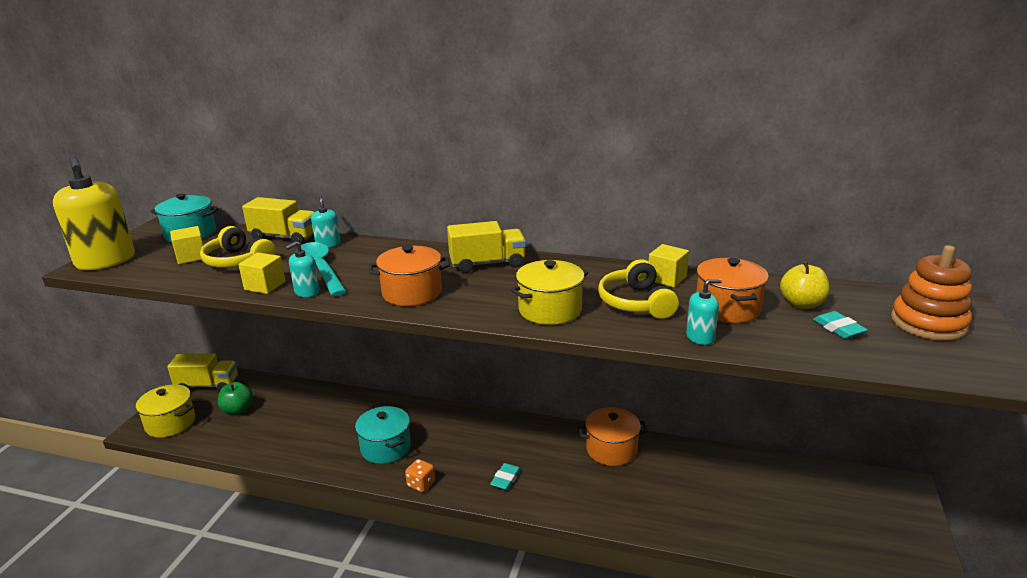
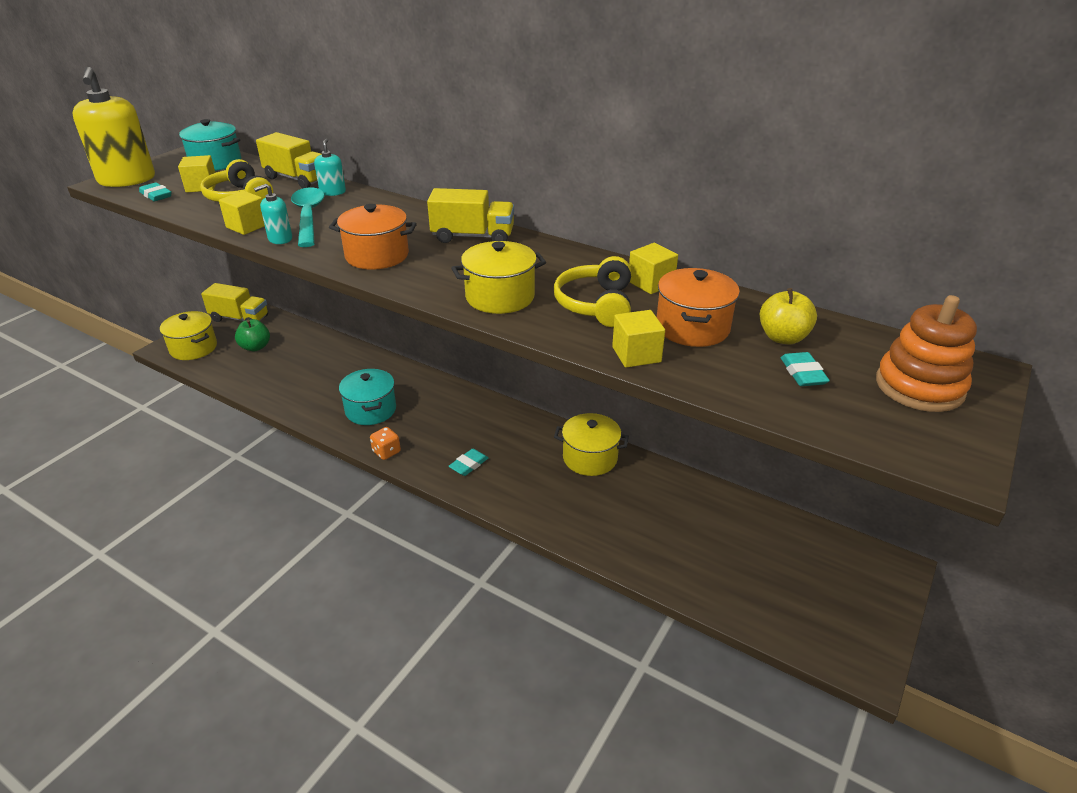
camera: 15 degrees right, 10 degrees up
(148, 271) = (156, 195): none -> turquoise eraser
(611, 449) = (590, 458): orange pot -> yellow pot
(700, 337) = (636, 354): turquoise soap dispenser -> yellow cube

